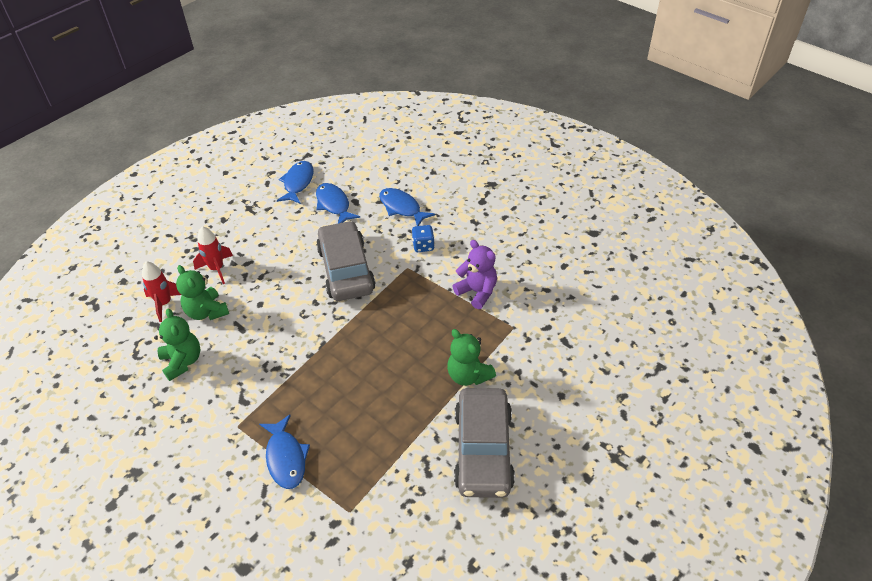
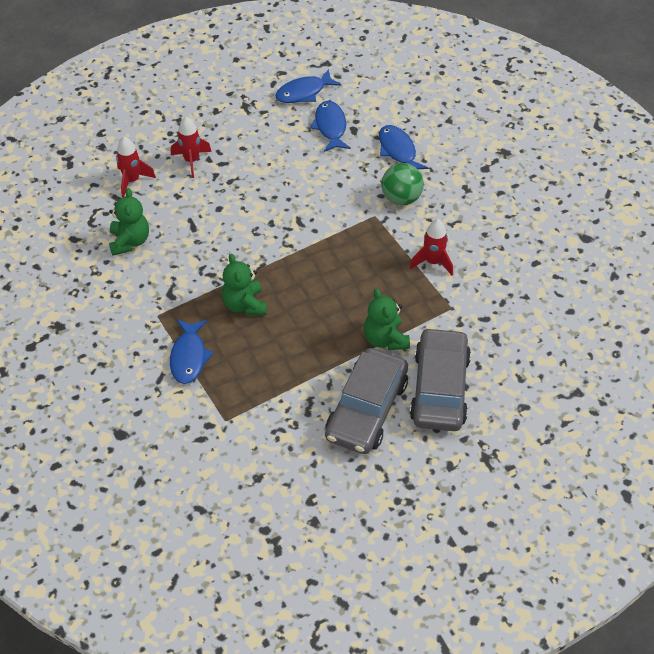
camera: 20 degrees right, 5 degrees up
(206, 312) = (167, 201): green teddy bear -> green teddy bear (244, 305)
(298, 183) = (304, 92): blue fish -> blue fish turned 150 degrees counterclockwise
(346, 269) = (314, 199): grey car -> grey car (440, 388)
(423, 246) = (401, 198): blue dice -> green ball
(477, 292) = (433, 262): purple teddy bear -> red rocket

